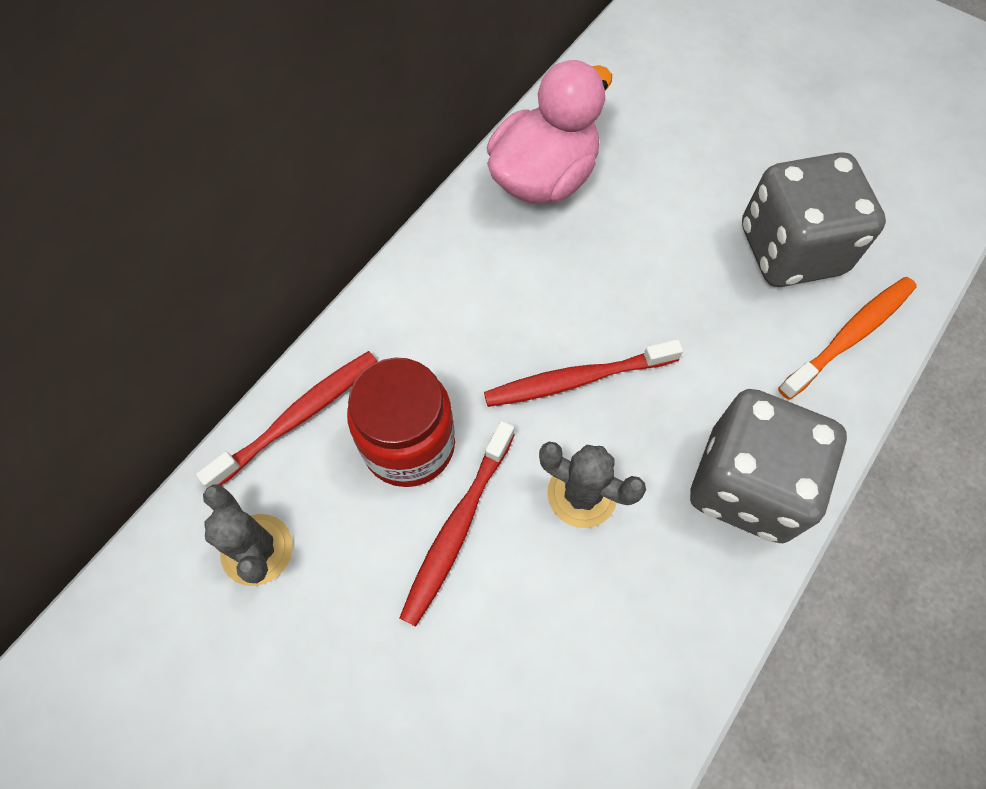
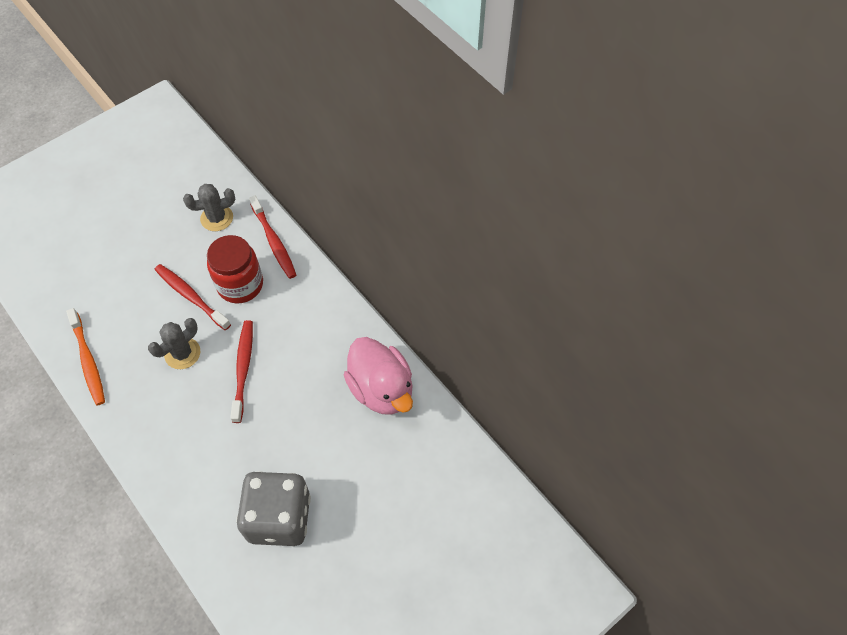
camera: 105 degrees right, 5 degrees down
(746, 484) = (152, 432): grey dice -> none
(850, 336) = (209, 527): orange toothbrush -> orange toothbrush (88, 361)

